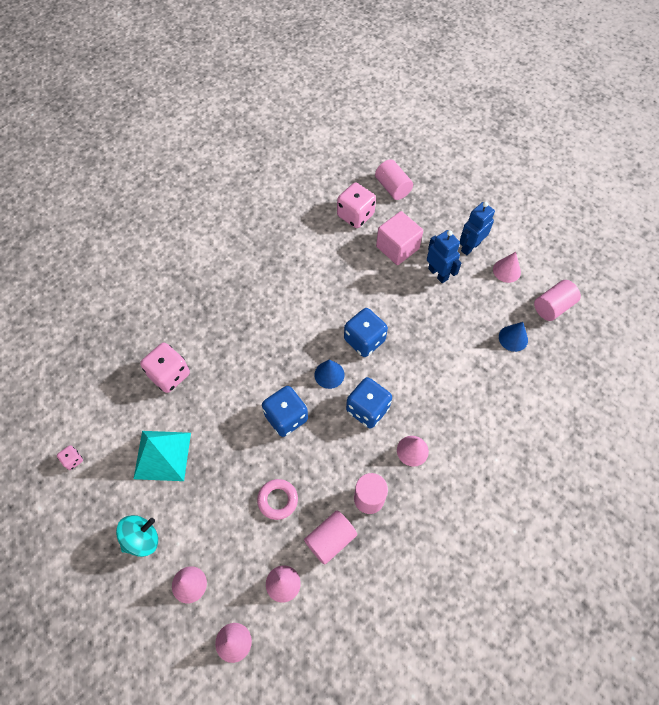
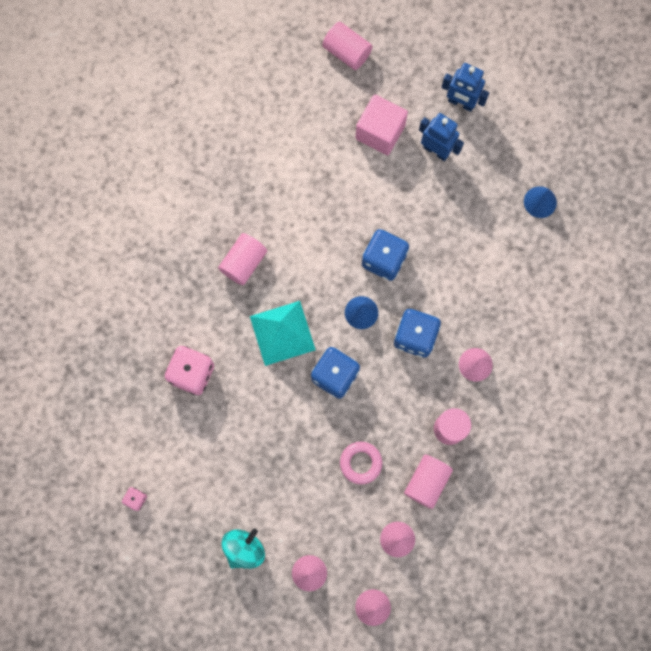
camera: 20 degrees left, 15 degrees up
(162, 455) = (225, 461): turquoise pyramid -> turquoise pyramid (282, 333)
(355, 215) = (317, 105): pink dice -> none
(470, 247) = (461, 103): blue robot -> blue robot turned 90 degrees counterclockwise
(506, 270) = (510, 120): pink cone -> none
(552, 307) = (571, 148): pink cylinder -> pink cylinder (243, 263)

